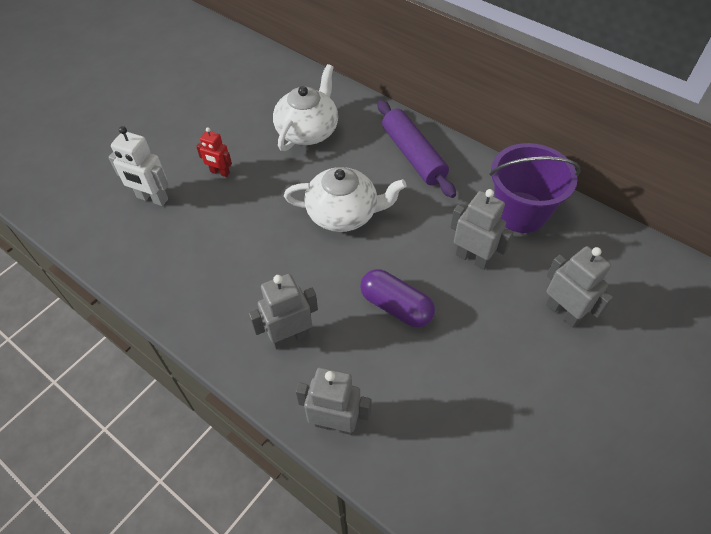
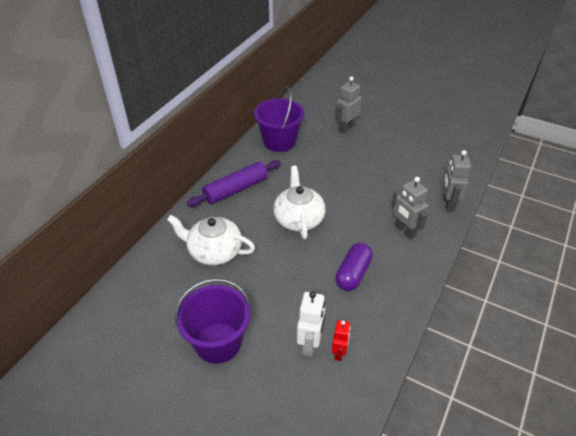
camera: 100 degrees left, 10 degrees down
(186, 129) = (218, 342): none -> purple bucket
(220, 172) = (271, 301): red robot -> red robot (339, 352)
(396, 306) = (365, 187): purple capsule -> purple capsule (353, 274)
(472, 258) = (320, 159): grey robot -> none

